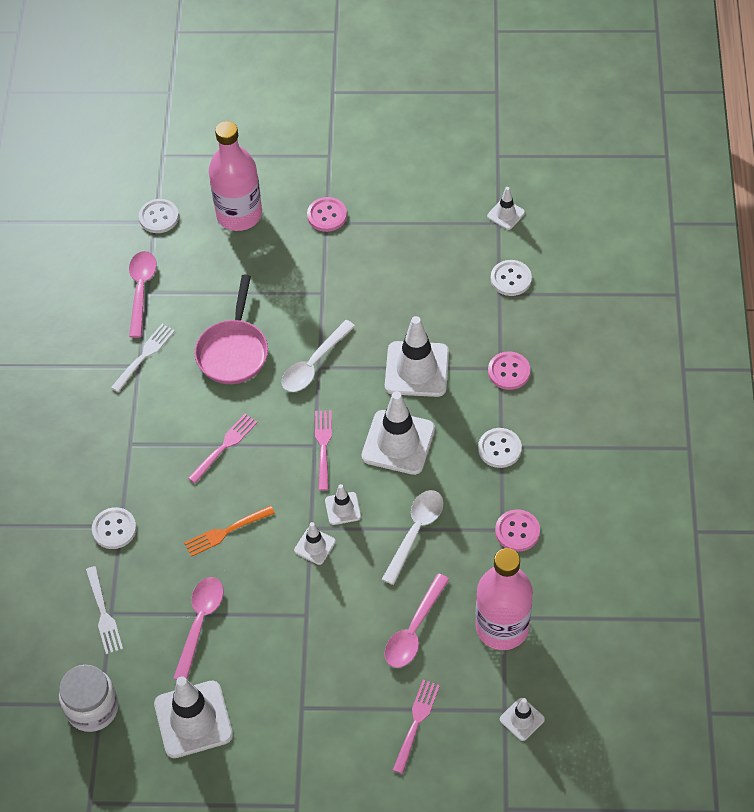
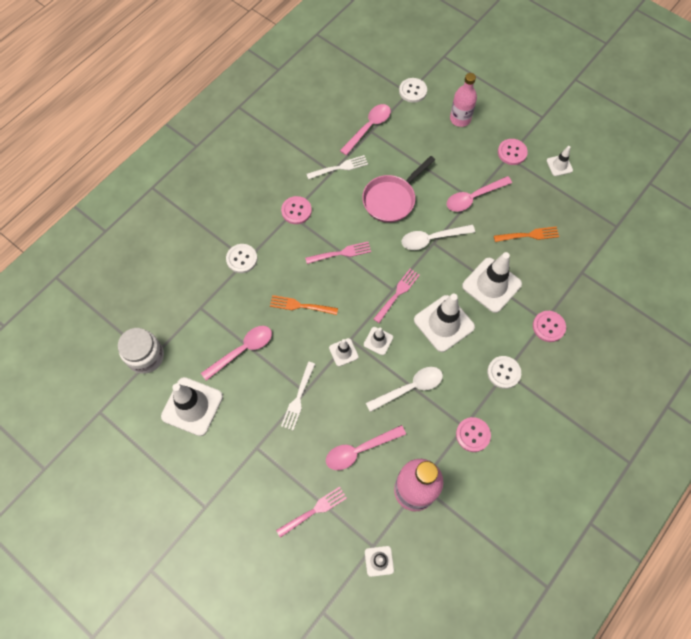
camera: 35 degrees right, 10 degrees up
(103, 613) = (196, 304): white fork -> white fork (298, 397)
(134, 435) = (296, 211): none -> pink button
(239, 214) = (460, 119): pink bottle -> pink bottle, size x0.65
(323, 290) = (473, 197): none -> pink spoon
(414, 292) = (528, 235): none -> orange fork
(506, 214) = (626, 224): white traffic cone -> white traffic cone (559, 165)
(511, 279) = (596, 267): white button -> none

